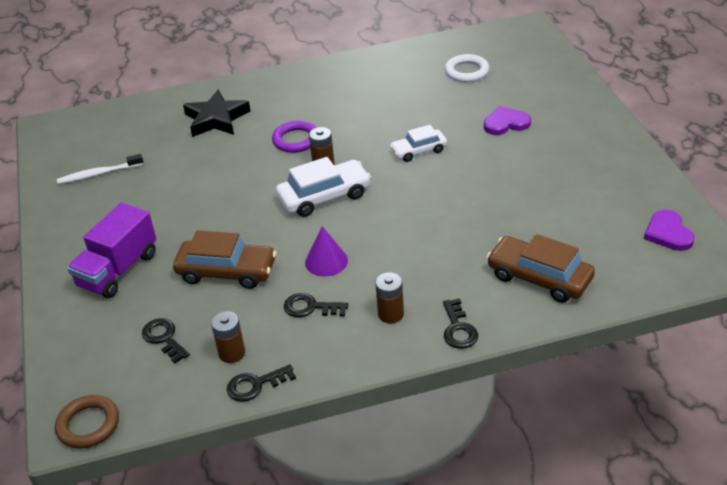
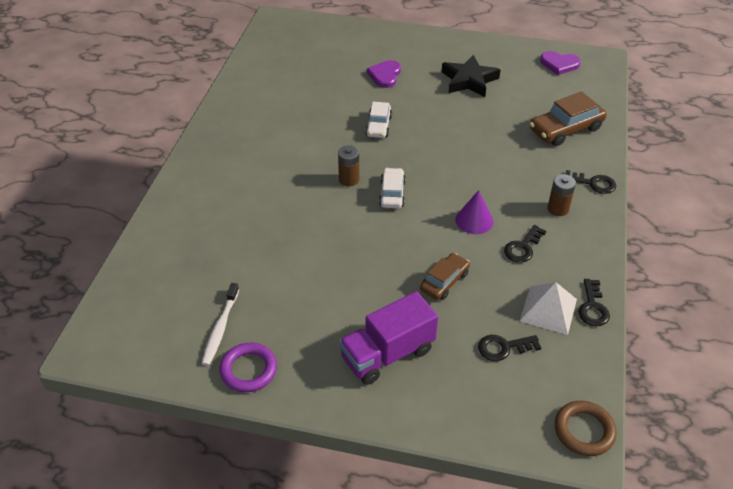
camera: 65 degrees left, 5 degrees up
(118, 270) = (387, 354): purple truck -> purple truck turned 90 degrees clockwise
(216, 119) = (214, 219): black star -> black star (469, 80)
(227, 272) = (444, 281): brown car -> brown car, size x0.63
(232, 353) = (548, 310): brown battery -> white pyramid
(296, 140) = (299, 183): purple ring -> purple ring (248, 370)
(324, 197) = (392, 193): white car -> white car, size x0.63
(467, 71) = (300, 66): white ring -> none

